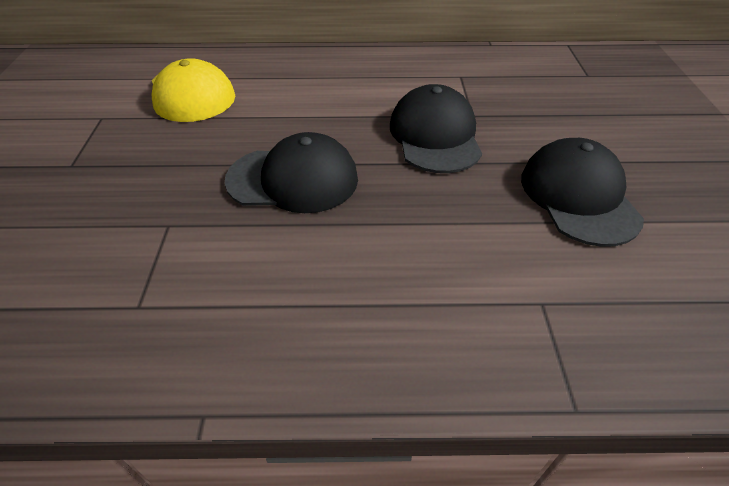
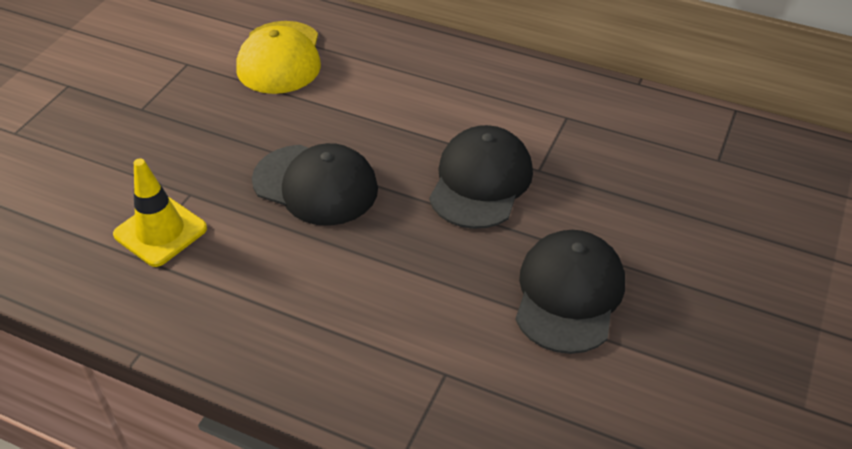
camera: 25 degrees right, 0 degrees up
(154, 271) = (160, 231): none -> yellow traffic cone

